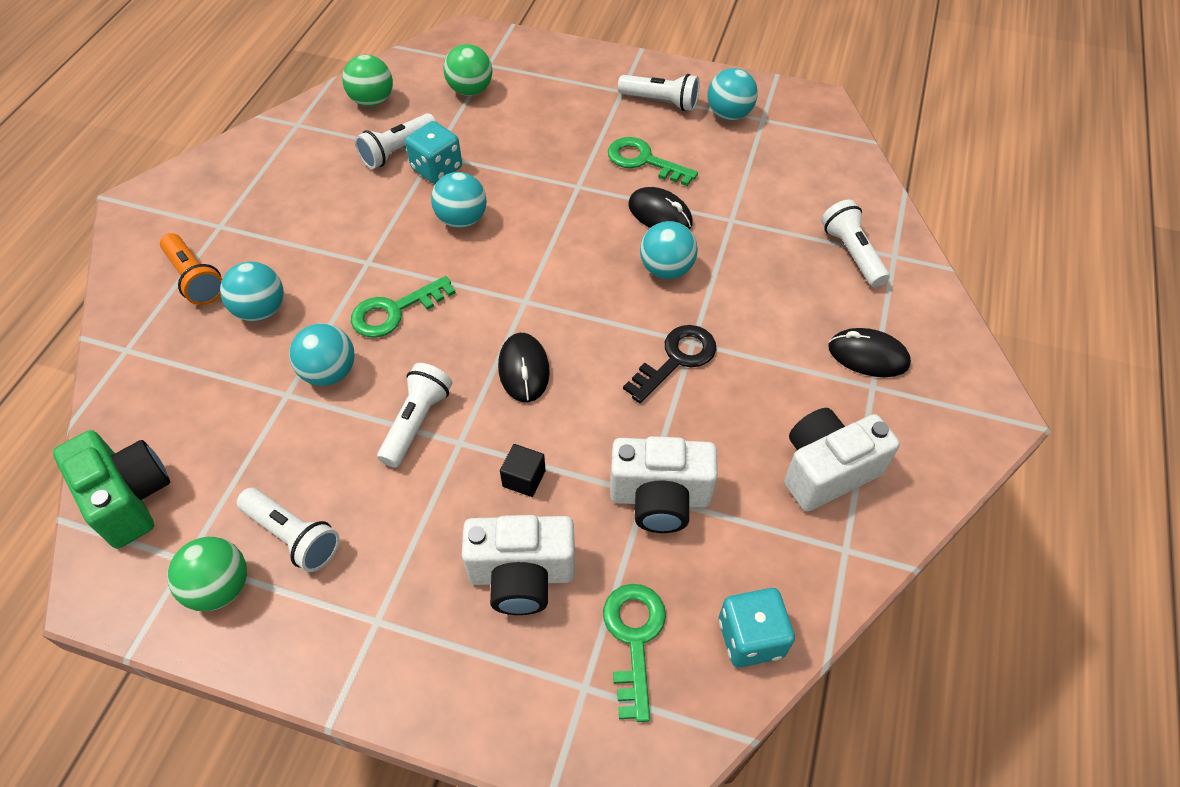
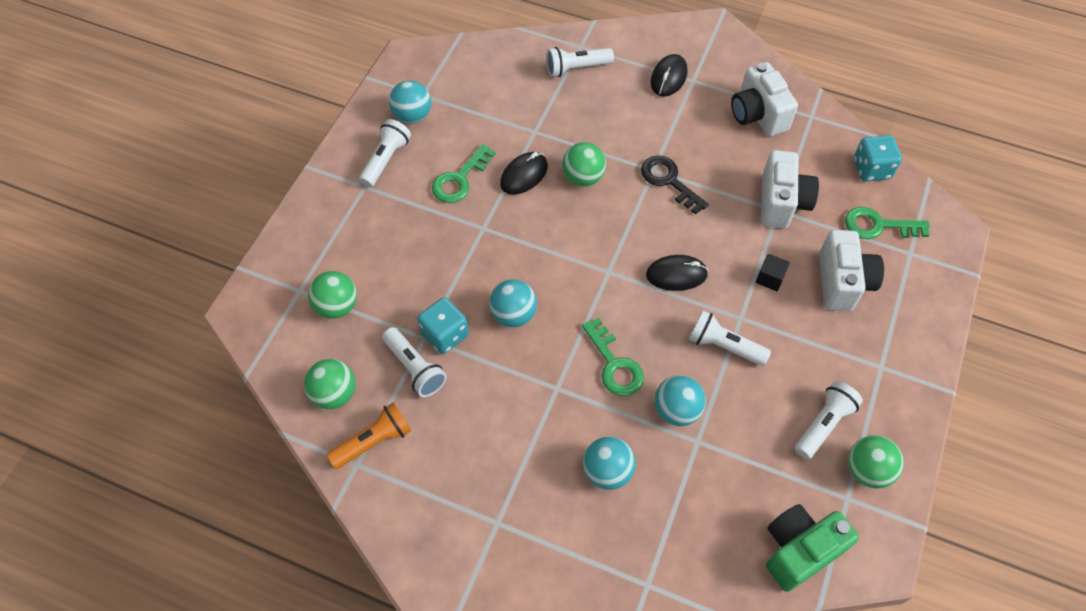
camera: 85 degrees left, 5 degrees up
(195, 279) = (565, 535): orange flashlight -> orange flashlight (374, 441)
(666, 269) = (583, 177): turquoise ball -> green ball

